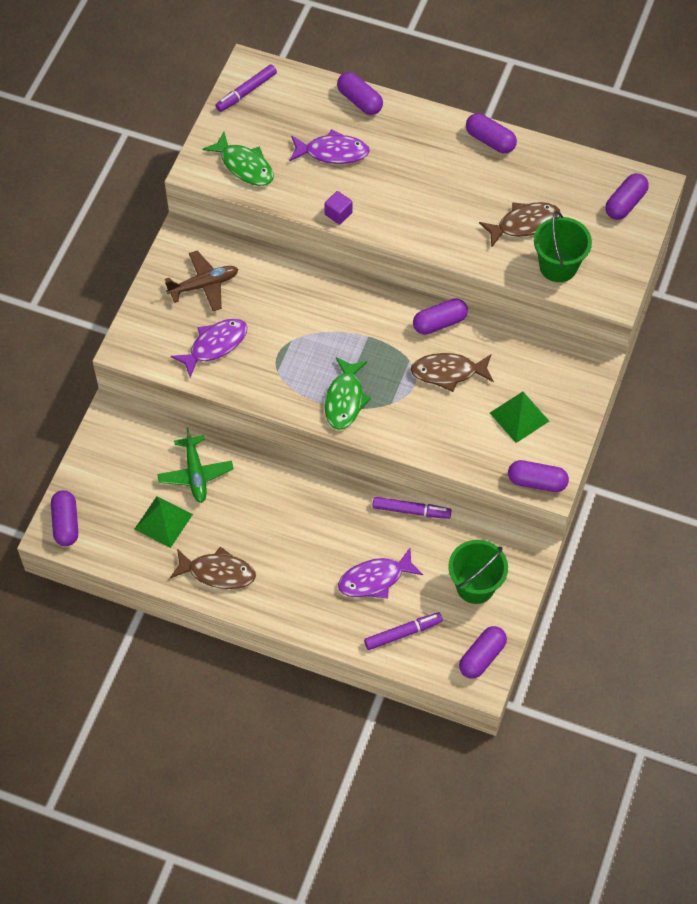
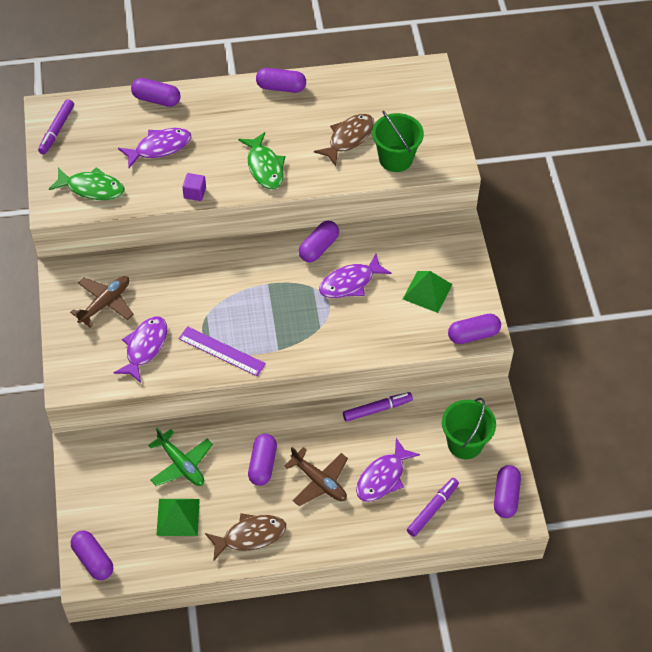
camera: 30 degrees left, 5 degrees down
(283, 383) = (221, 351): none -> purple ruler
(312, 553) = (319, 482): none -> brown plane
(345, 399) = (281, 341): green fish -> green fish (264, 167)
(448, 372) = (350, 283): brown fish -> purple fish
(625, 203) = (415, 91): purple capsule -> purple capsule (262, 465)

